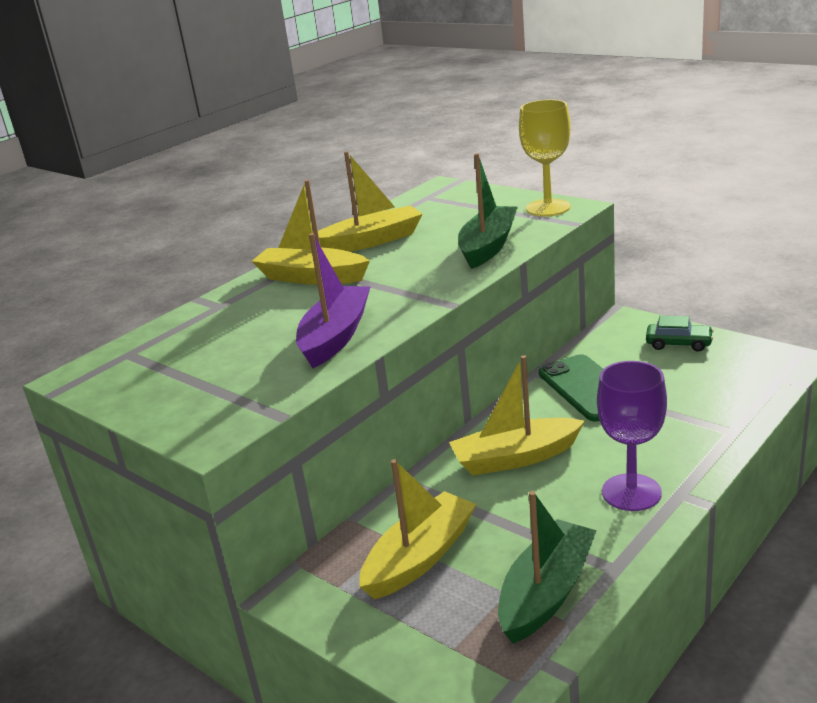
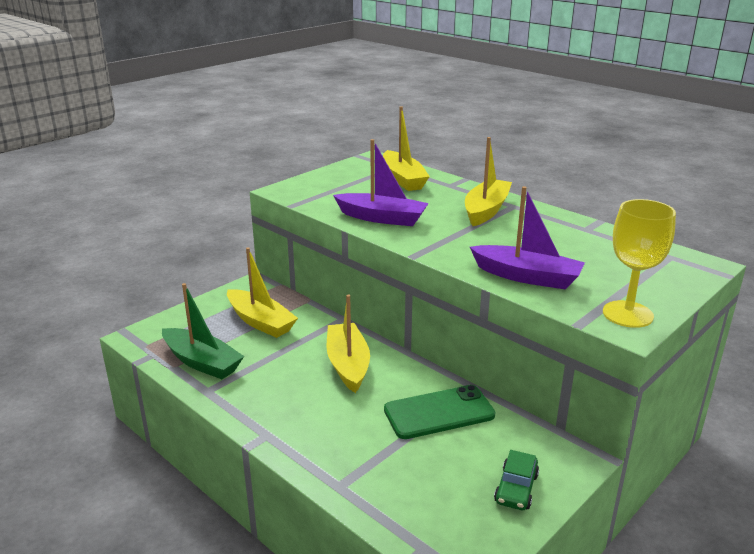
camera: 90 degrees right, 0 degrees up
(371, 241) = (555, 230): yellow boat -> yellow boat (403, 179)
(488, 246) = (527, 277): green boat -> purple boat
(631, 492) = (280, 411): purple goblet -> none

